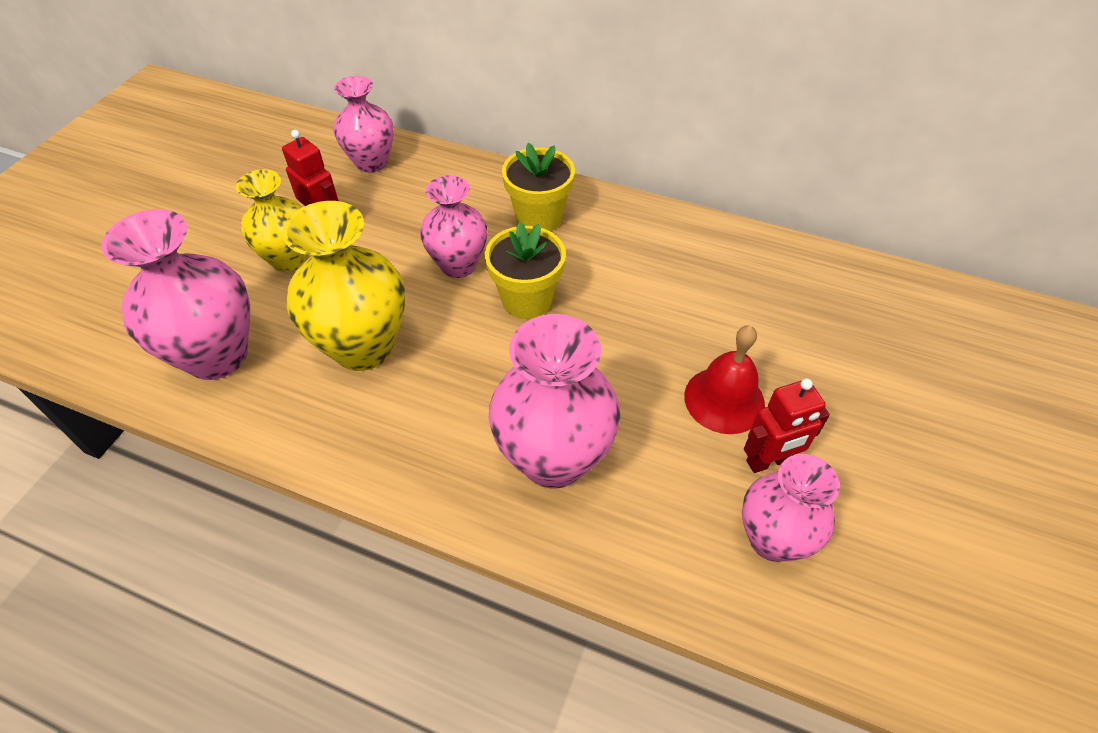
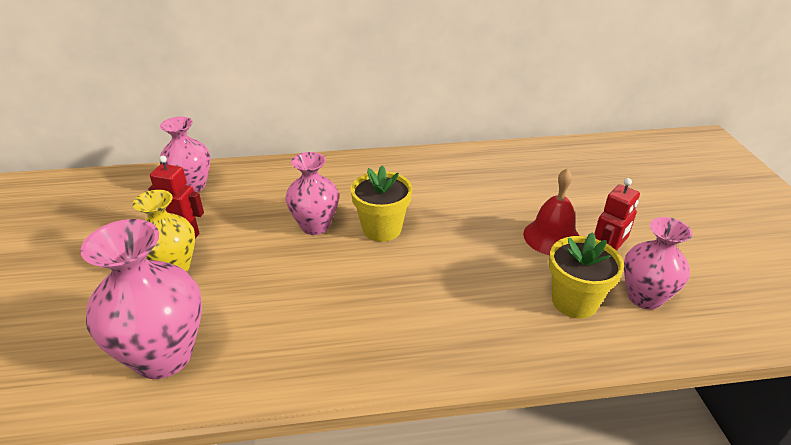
camera: 30 degrees left, 15 degrees down
(363, 347) = (286, 301): yellow vase -> none
(539, 217) = (348, 180): yellow flower pot -> yellow flower pot (574, 301)
(553, 459) = (482, 312): pink vase -> none

